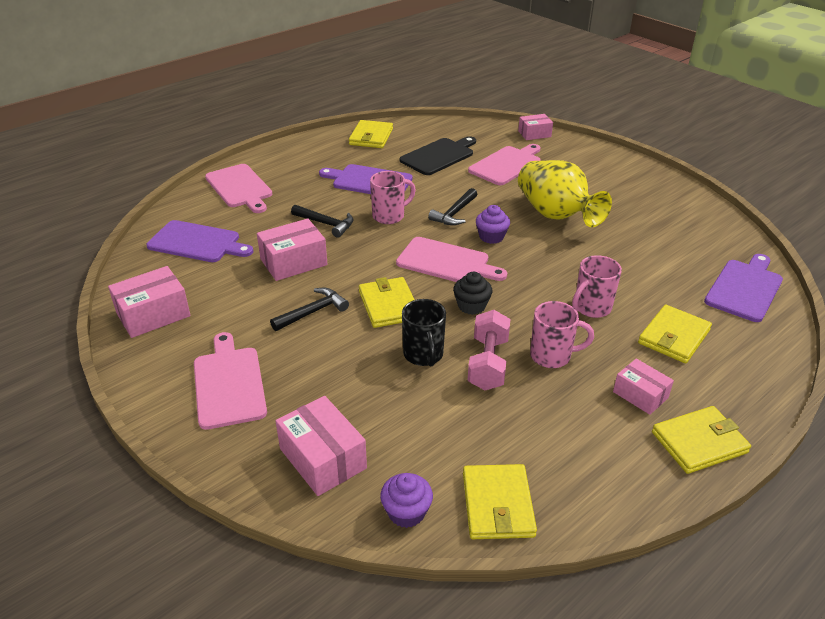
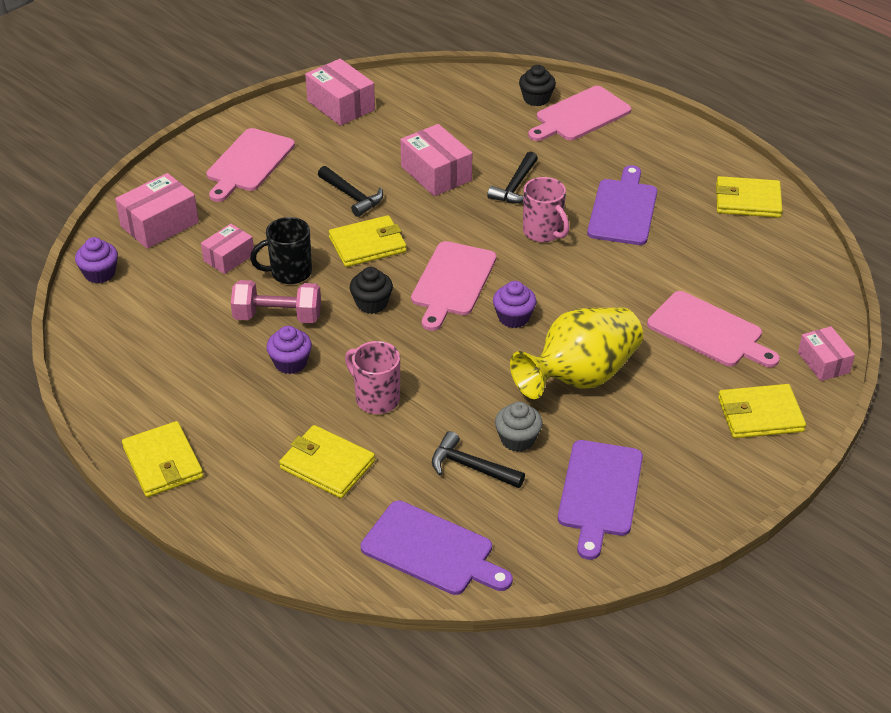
camera: 85 degrees right, 5 degrees up
(197, 242) = (461, 107): purple cutting board -> purple cutting board (599, 492)
(204, 205) = (536, 99): none -> black cupcake
(229, 384) = (248, 163): pink cutting board -> pink cutting board turned 135 degrees clockwise
(439, 156) = (713, 265): black cutting board -> none
(454, 213) = (562, 285): black hammer -> black hammer (471, 467)
(497, 504) = (102, 324): yellow wallet -> yellow wallet (760, 415)
(552, 356) = (290, 363): pink mug -> purple cupcake
(624, 245) = (517, 439): none -> grey cupcake
(640, 395) = (231, 426): pink box -> pink box (229, 257)

